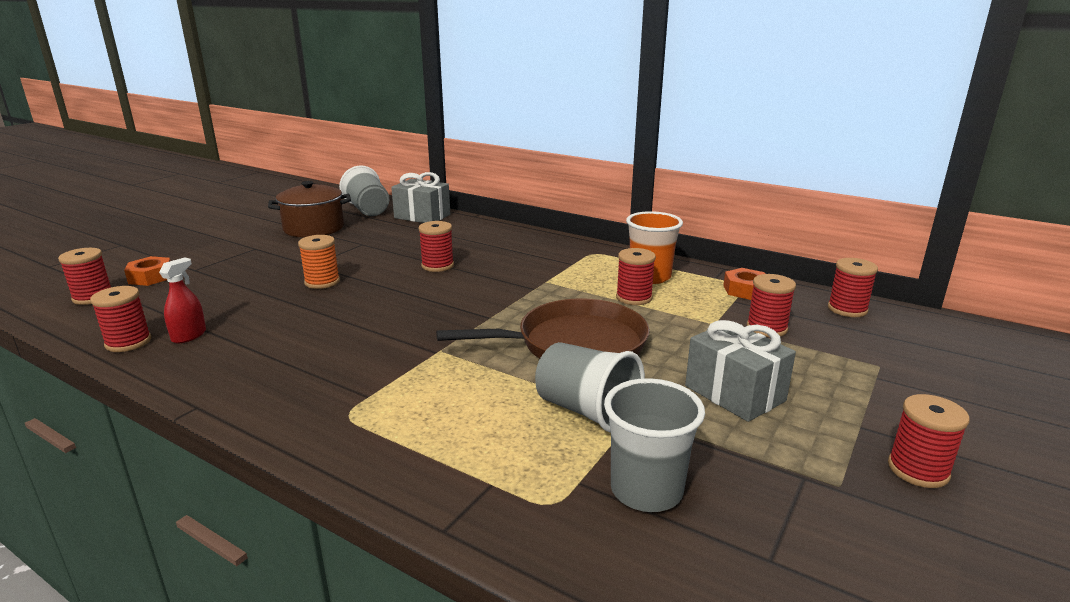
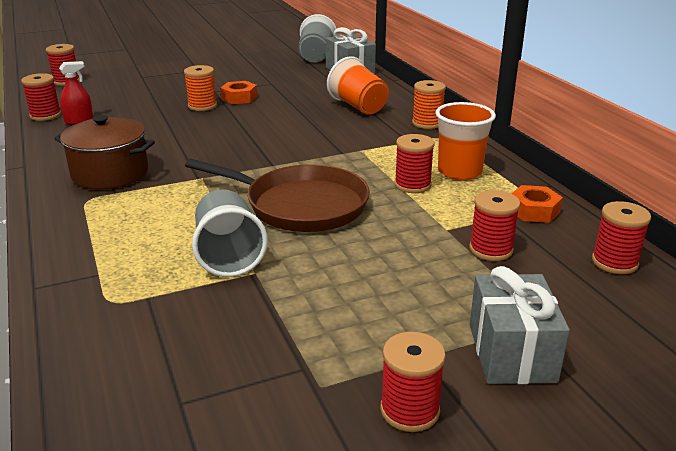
camera: 35 degrees right, 5 degrees up
(151, 277) = (112, 76): orange nut -> orange nut (239, 98)
(314, 228) = (256, 63): brown pot -> brown pot (110, 174)
(437, 266) = (298, 114): red spool -> none
(482, 245) = (358, 107): none -> orange cup
(562, 245) = (427, 123): none -> orange spool
(646, 490) = (178, 322): grey cup -> none
(734, 393) = (361, 288): grey gift -> grey gift (511, 352)

